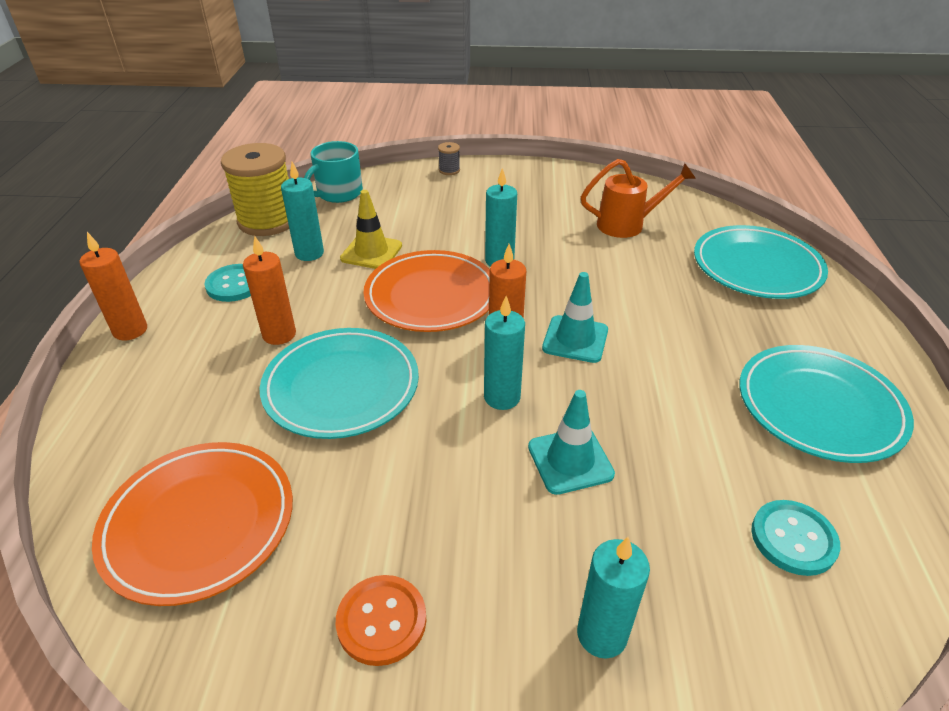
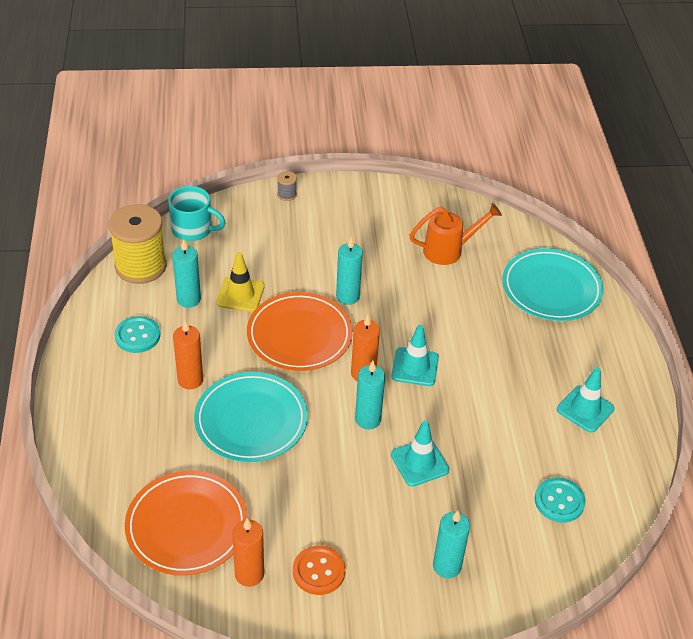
camera: 10 degrees left, 5 degrees up
(130, 330) = (71, 385): orange candle -> orange candle (249, 574)
(338, 193) = (193, 229): turquoise mug -> turquoise mug turned 105 degrees counterclockwise
(819, 407) = (585, 409): turquoise plate -> turquoise traffic cone

